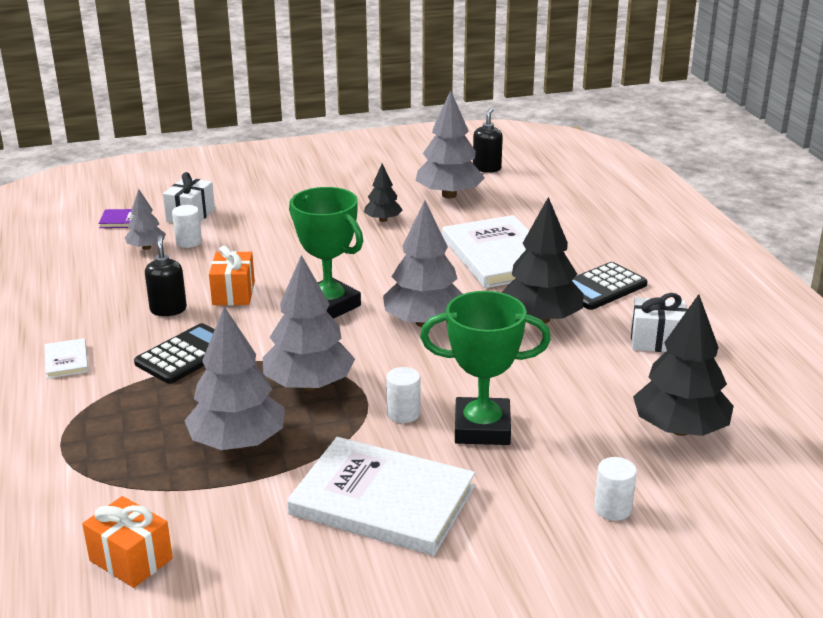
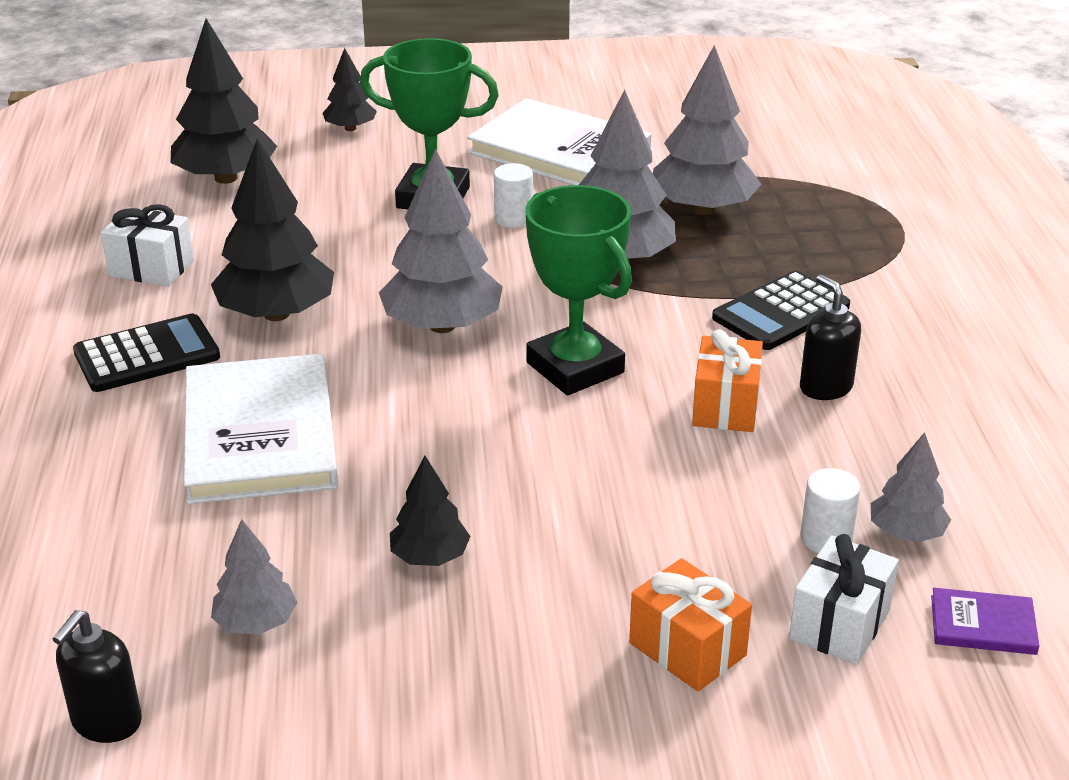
camera: 170 degrees left, 5 degrees up
(66, 360) = (945, 321): white book -> none
(131, 559) = (790, 133): orange gift -> orange gift (687, 649)
(168, 309) = (825, 387): black soap dispenser -> black soap dispenser turned 150 degrees clockwise
(449, 195) = (256, 623): grey tree -> grey tree, size x0.54
(613, 508) = (350, 128): white cylinder -> black tree

